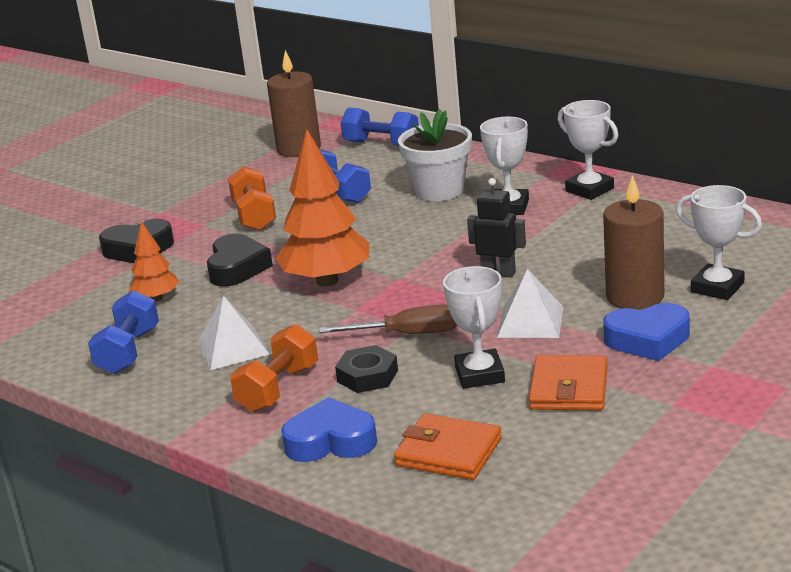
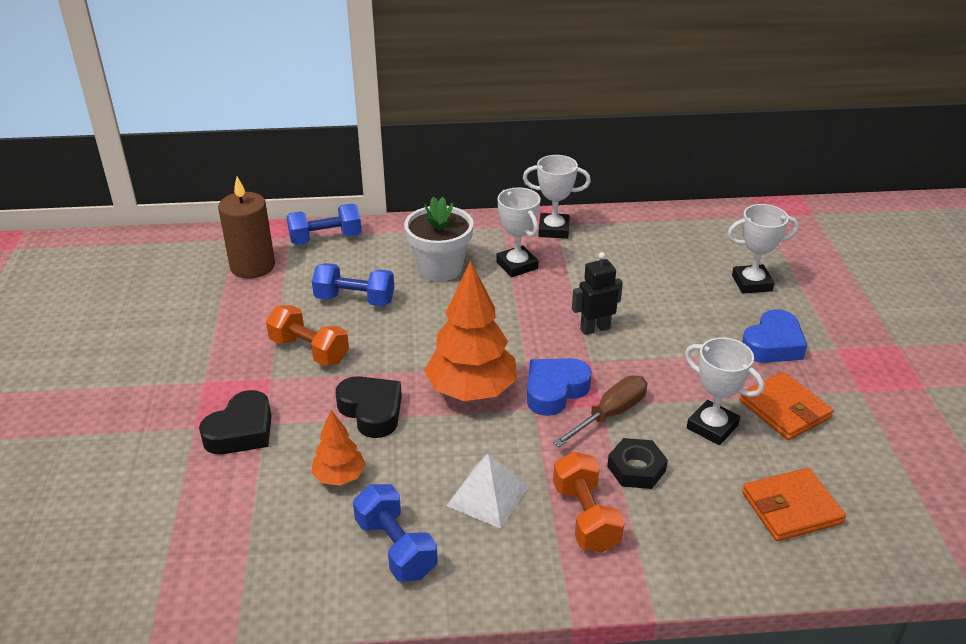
camera: 45 degrees left, 10 degrees up
(330, 441) = (699, 546): blue heart -> blue heart (554, 391)
(530, 322) = (678, 363): white pyramid -> none
(635, 297) = (714, 312): brown candle -> none

